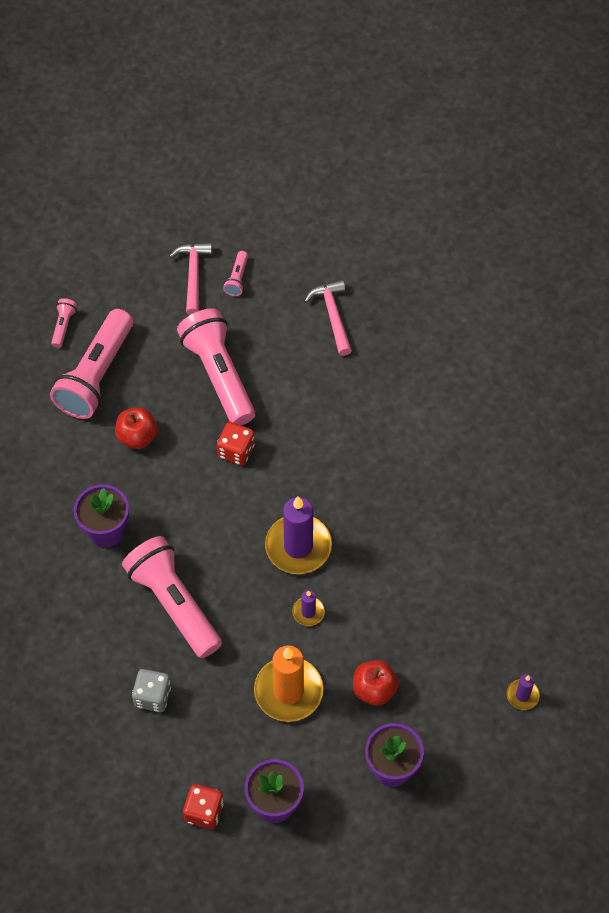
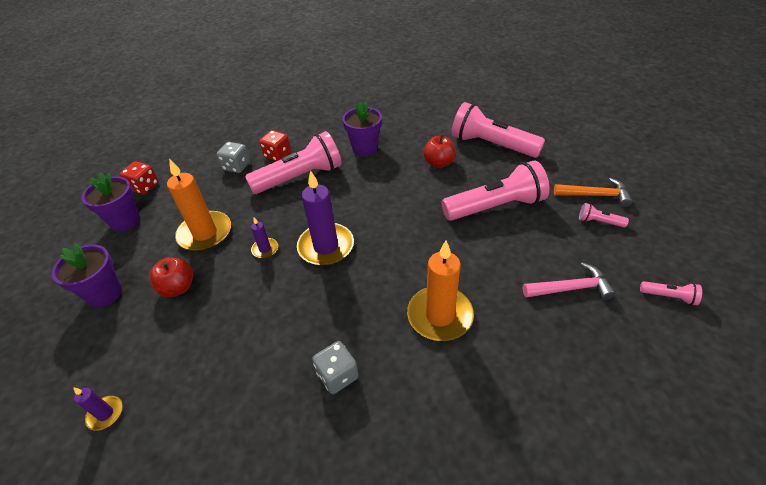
camera: 100 degrees right, 15 degrees down
(63, 326) = (533, 131): pink flashlight -> pink flashlight (669, 296)
(193, 275) = (595, 195): pink hammer -> orange hammer
(236, 451) = (422, 214): red dice -> red dice (277, 155)
(379, 427) = (440, 315): none -> orange candle
(454, 506) = (337, 375): none -> grey dice

